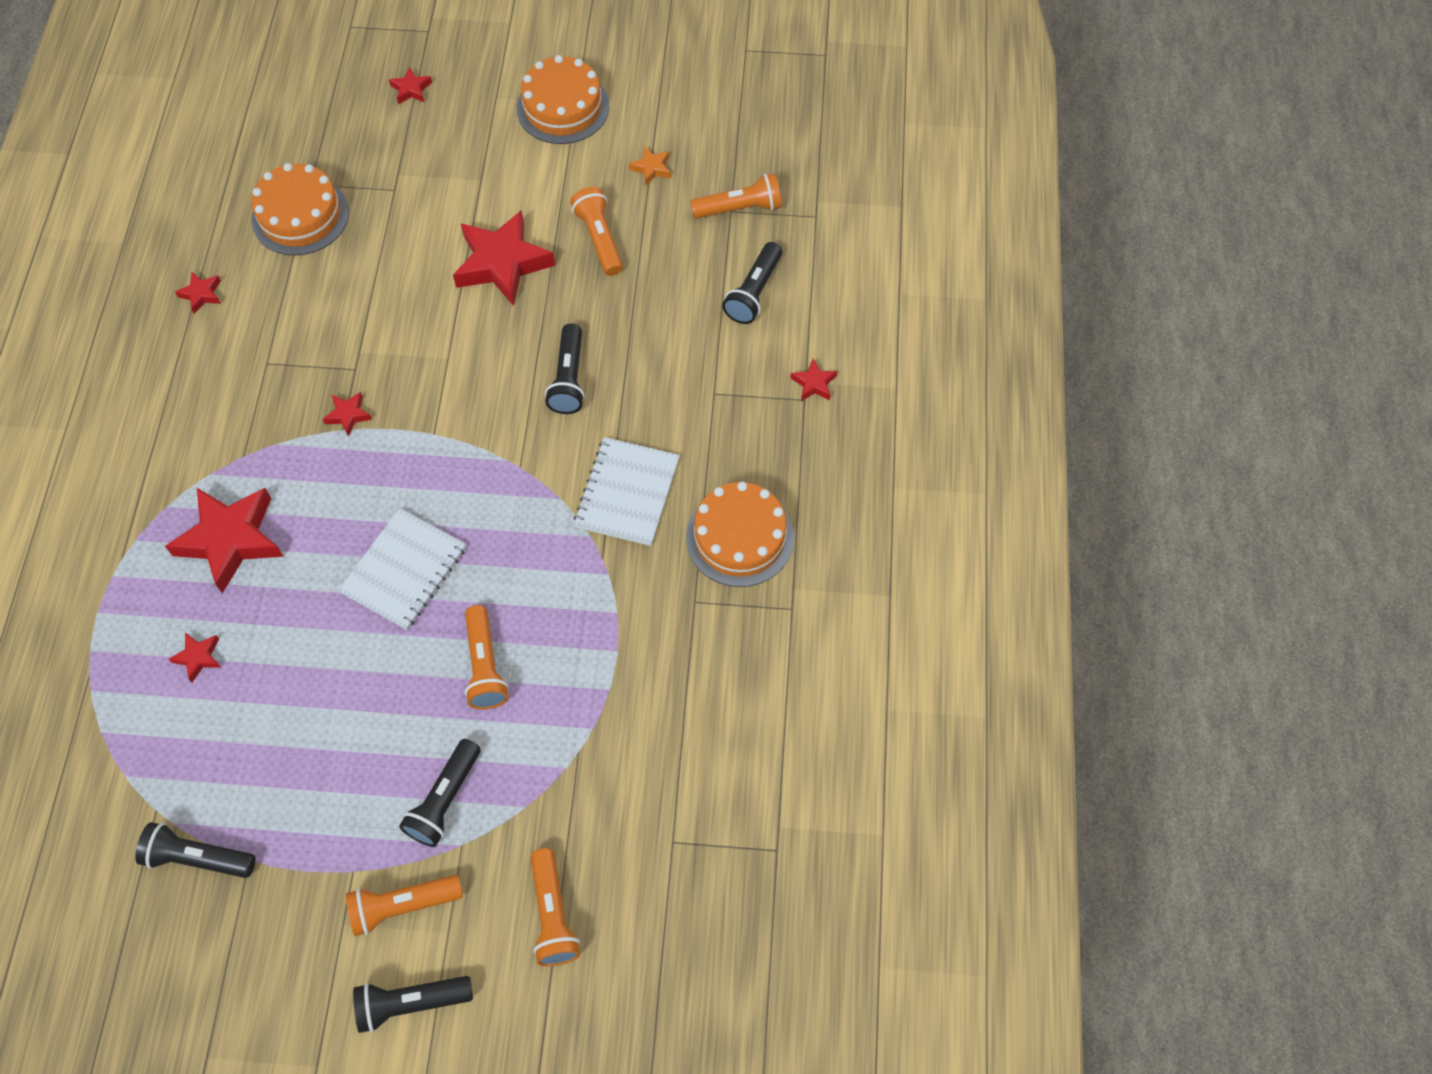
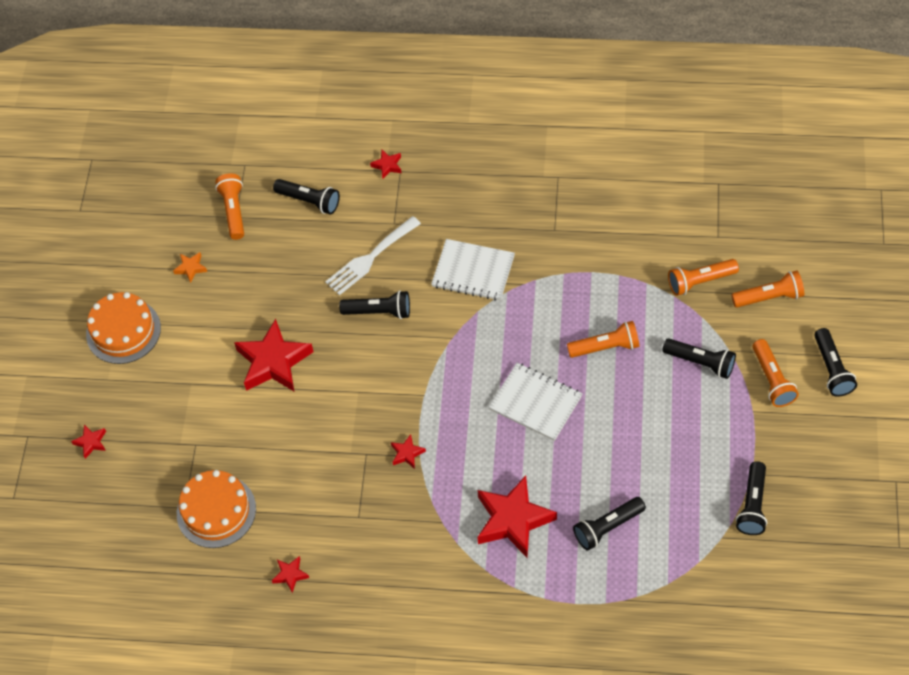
camera: 85 degrees left, 5 degrees down
(198, 657) = (607, 527): red star -> black flashlight
(599, 239) = (255, 299): orange flashlight -> orange flashlight (700, 281)
(656, 366) = (370, 258): none -> white fork
(739, 537) = (506, 206): orange cake -> none

